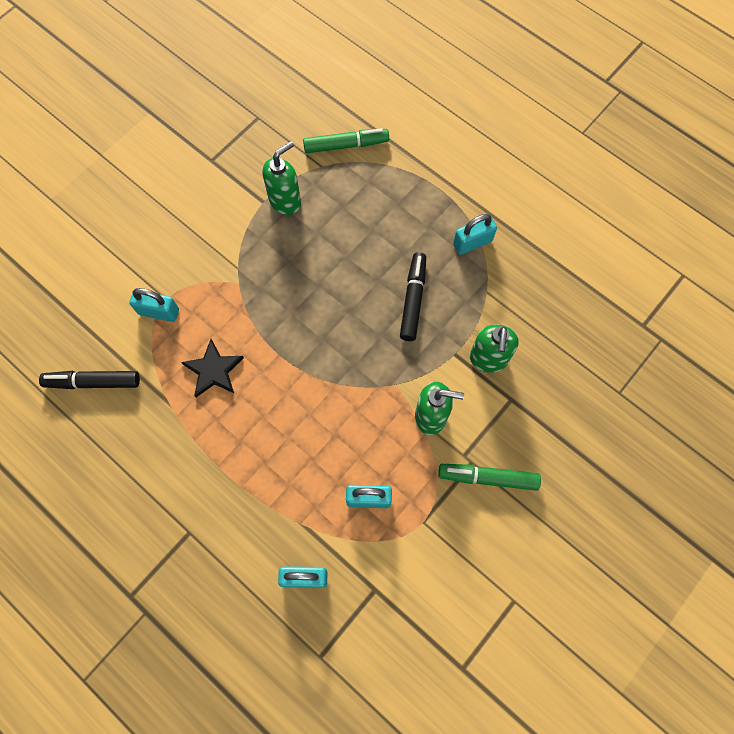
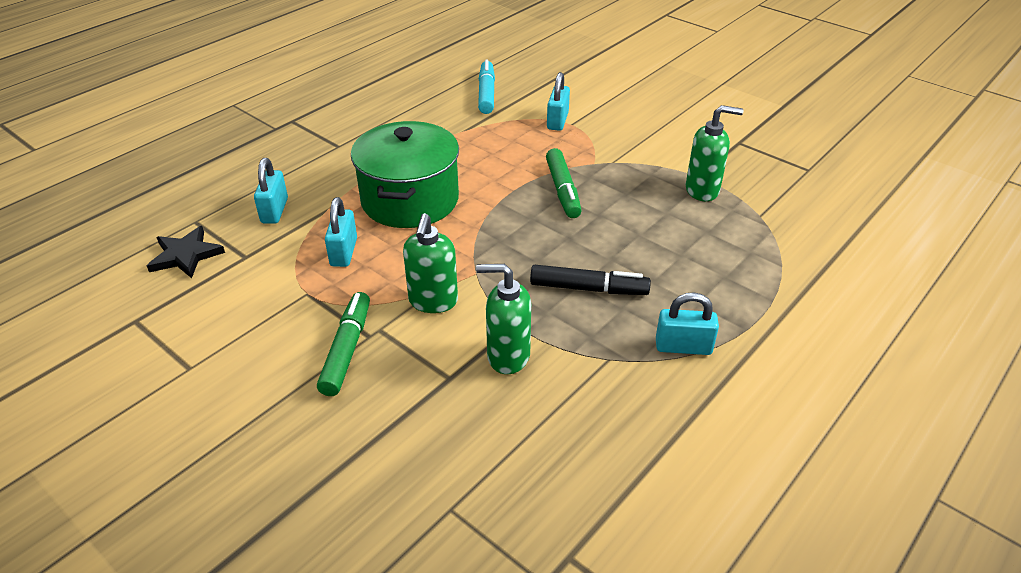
camera: 90 degrees right, 30 degrees down
(93, 382) = (486, 94): black marker -> turquoise marker
(213, 370) = (496, 152): black star -> black star (186, 255)
(285, 201) = (702, 190): green soap dispenser -> green soap dispenser turned 45 degrees counterclockwise
(291, 447) = (410, 200): none -> green pot
(345, 145) = (797, 233): green marker -> green marker (563, 190)
(472, 242) = (683, 347): turquoise padlock -> turquoise padlock turned 60 degrees counterclockwise

